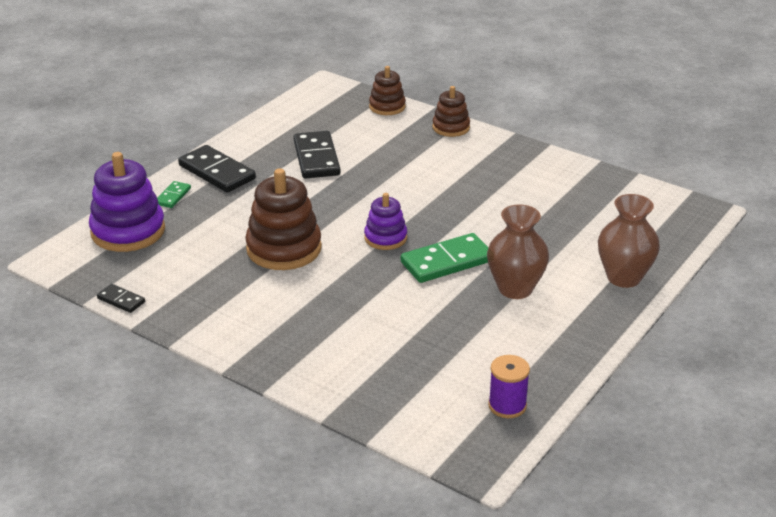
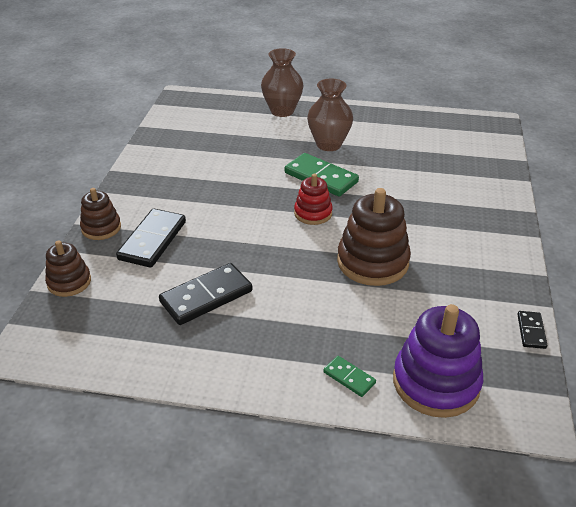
camera: 115 degrees left, 5 degrees up
(173, 196) = (349, 377): green domino -> green domino turned 45 degrees clockwise
(217, 172) = (279, 363): black domino -> black domino (152, 240)
(385, 238) = (313, 213): purple stacking toy -> red stacking toy
(507, 405) = (443, 124): purple spool -> none

